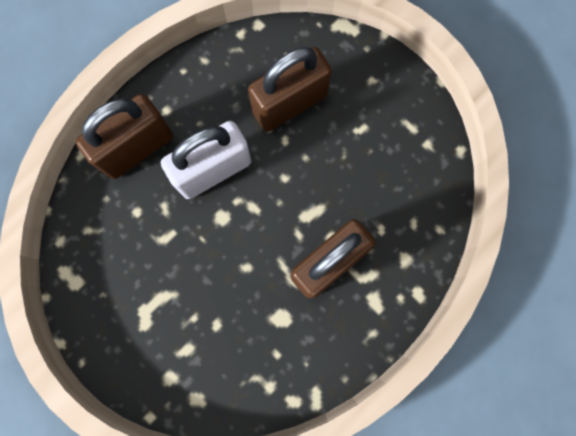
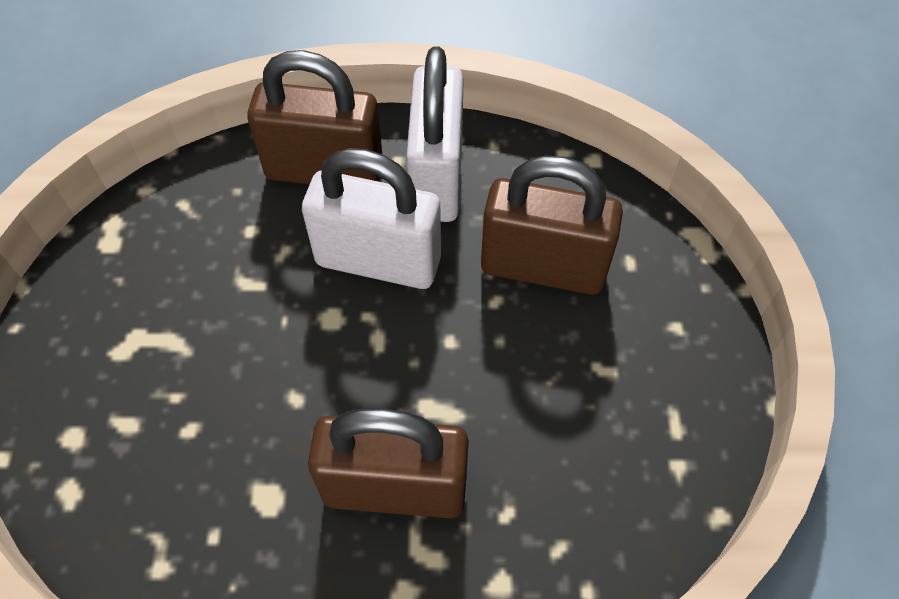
camera: 45 degrees right, 20 degrees down
(195, 102) = (436, 177): none -> white padlock

